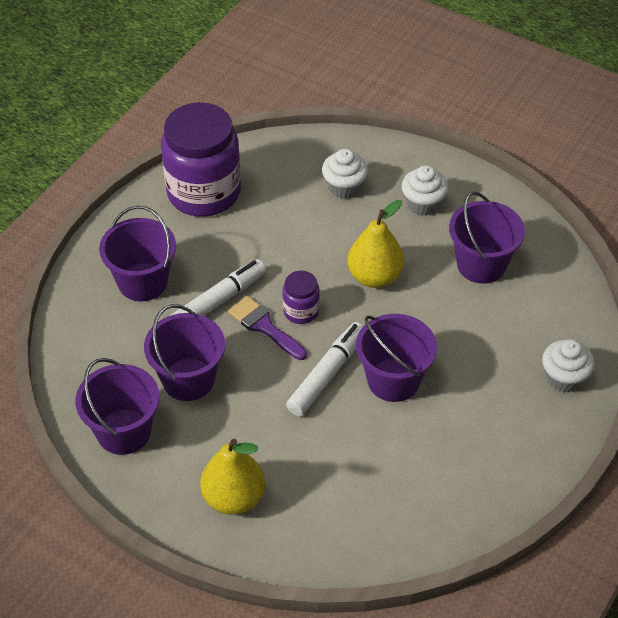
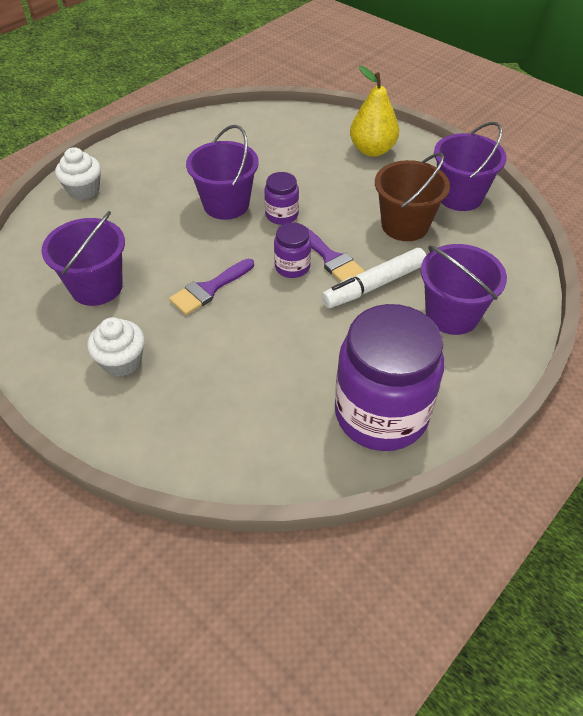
camera: 170 degrees left, 0 degrees up
(188, 379) = (405, 225): purple bucket -> brown bucket
(327, 374) = (282, 215): white marker -> purple jar
(344, 187) = (205, 396): white cupcake -> none
(374, 276) = (209, 289): yellow pear -> purple brush

